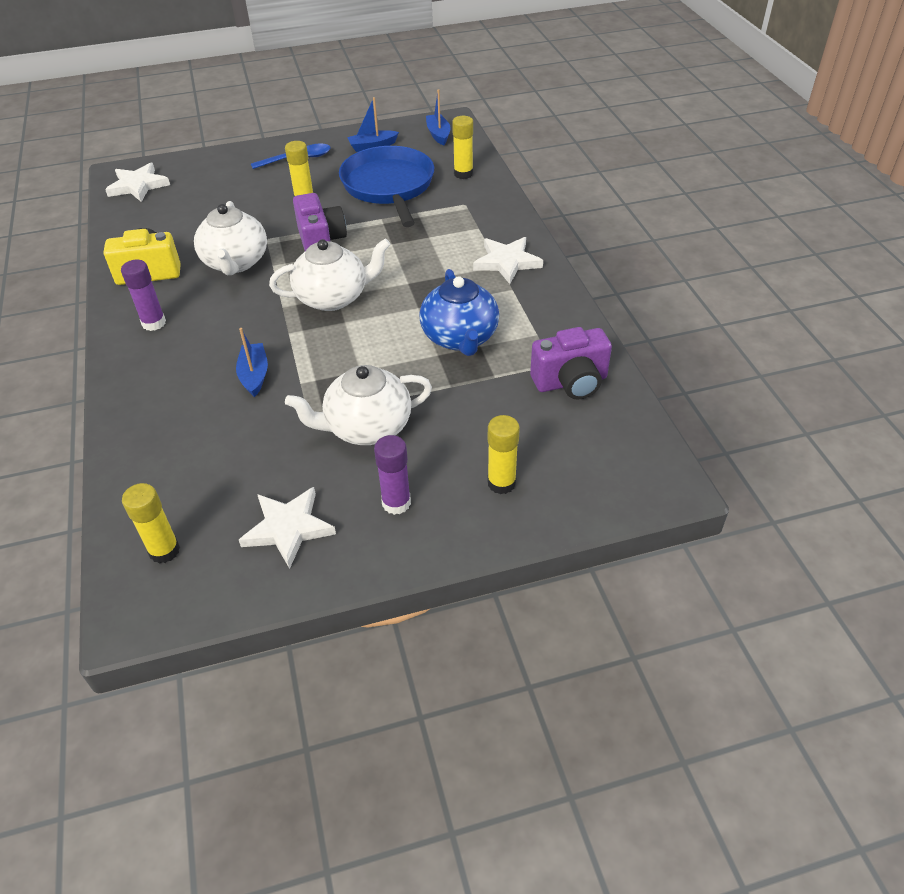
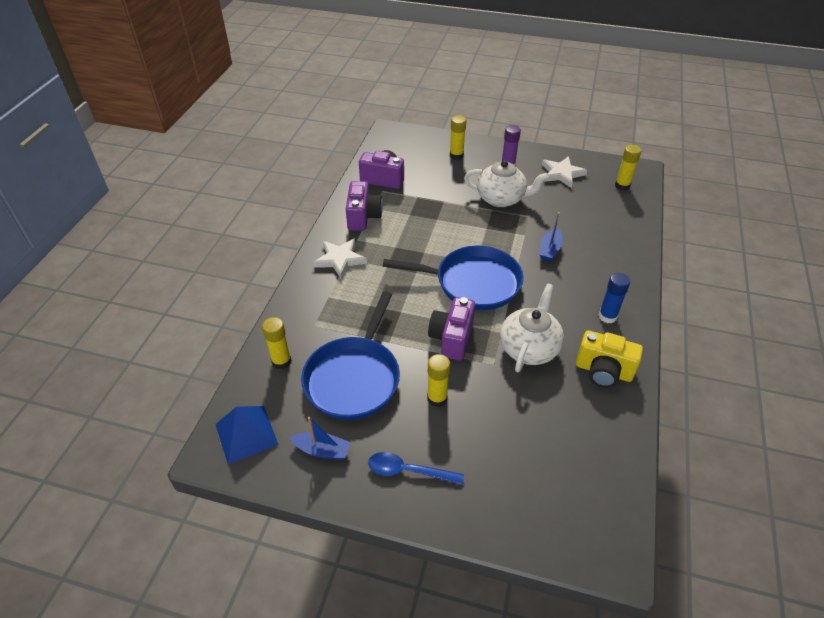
camera: 150 degrees left, 0 degrees up
(138, 186) = (596, 515): white star -> none
(154, 323) = (607, 316): purple glue stick -> blue glue stick
(333, 297) = (473, 283): white teapot -> blue pan
(438, 134) = (246, 434): blue boat -> blue pyramid
(460, 338) = (416, 223): blue teapot -> none
(535, 317) = (363, 217): none -> purple camera

